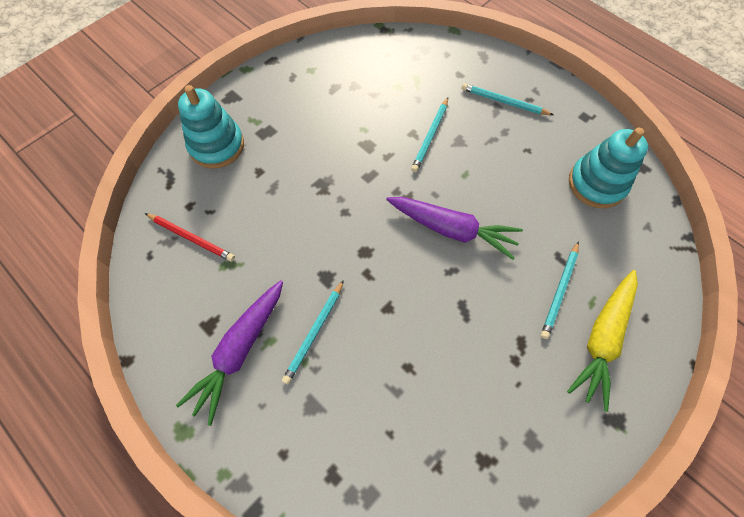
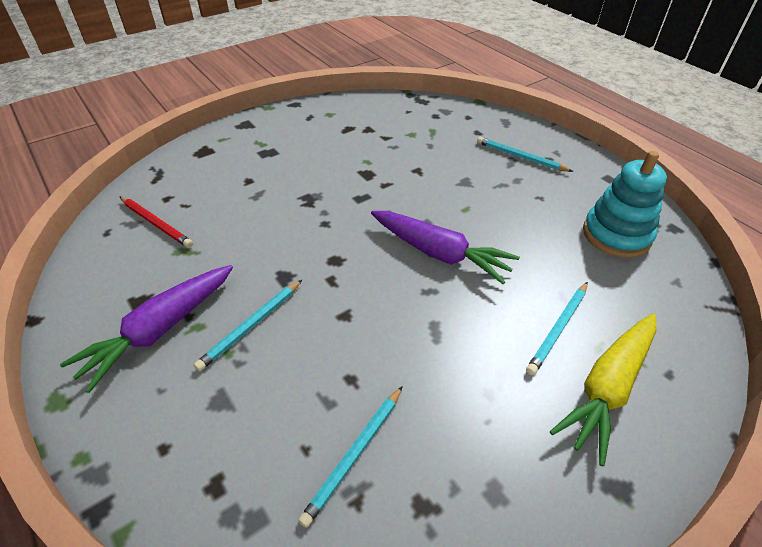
camera: 10 degrees right, 20 degrees down
(217, 146) = (215, 156): turquoise stacking toy -> none
(430, 136) = (435, 174): turquoise pencil -> turquoise pencil (355, 455)

